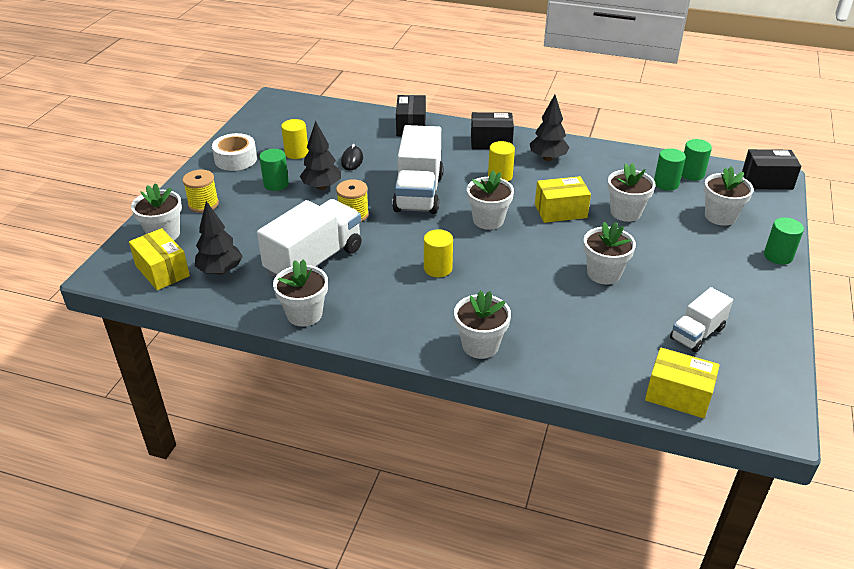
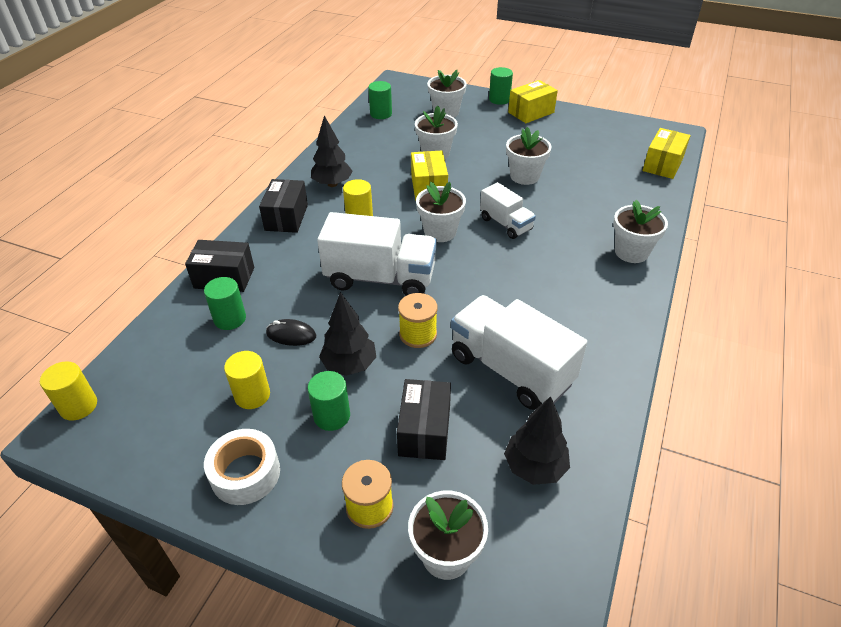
camera: 85 degrees left, 5 degrees up
(162, 271) = (538, 542): yellow box -> yellow box (531, 112)
(304, 314) = (609, 376): white flower pot -> none
(438, 268) = (521, 271): yellow cylinder -> yellow cylinder (78, 406)
(666, 184) = (393, 128): green cylinder -> green cylinder (230, 319)
(697, 333) = (594, 146): white truck -> white truck (505, 224)
(767, 181) = (398, 85): black box -> black box (424, 431)

